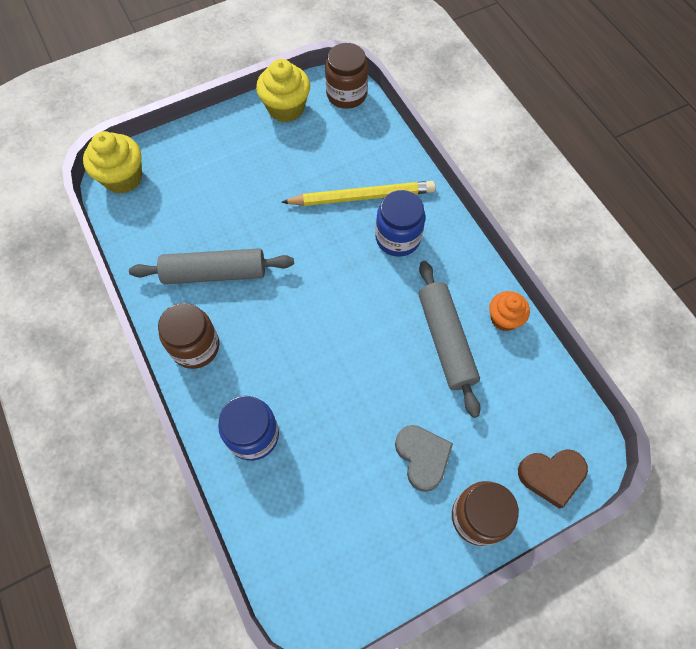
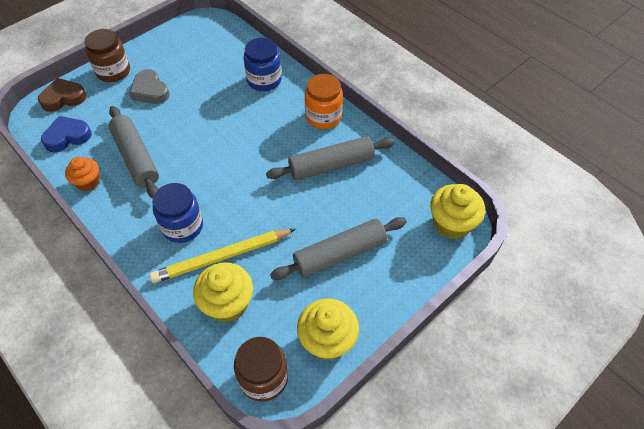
camera: 165 degrees right, 10 degrees down
(195, 346) = (323, 117): brown jar -> orange jar
(246, 174) = (339, 254): none -> grey rolling pin
(365, 154) = (227, 304): none -> yellow cupcake
(537, 398) = (67, 136): none -> blue heart

